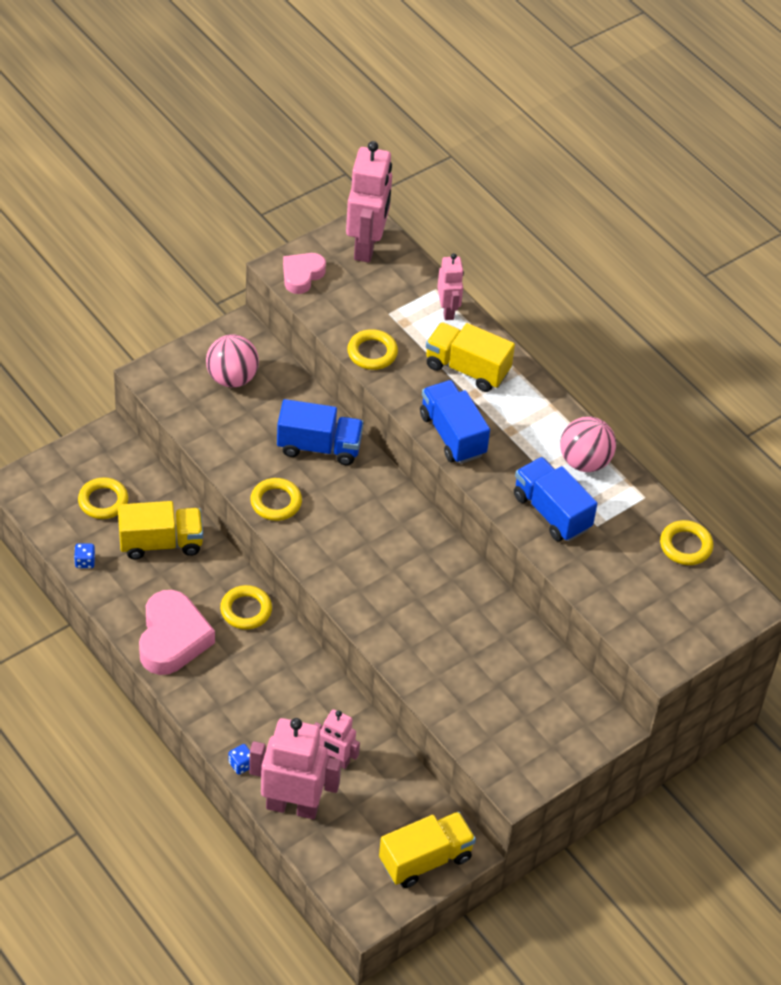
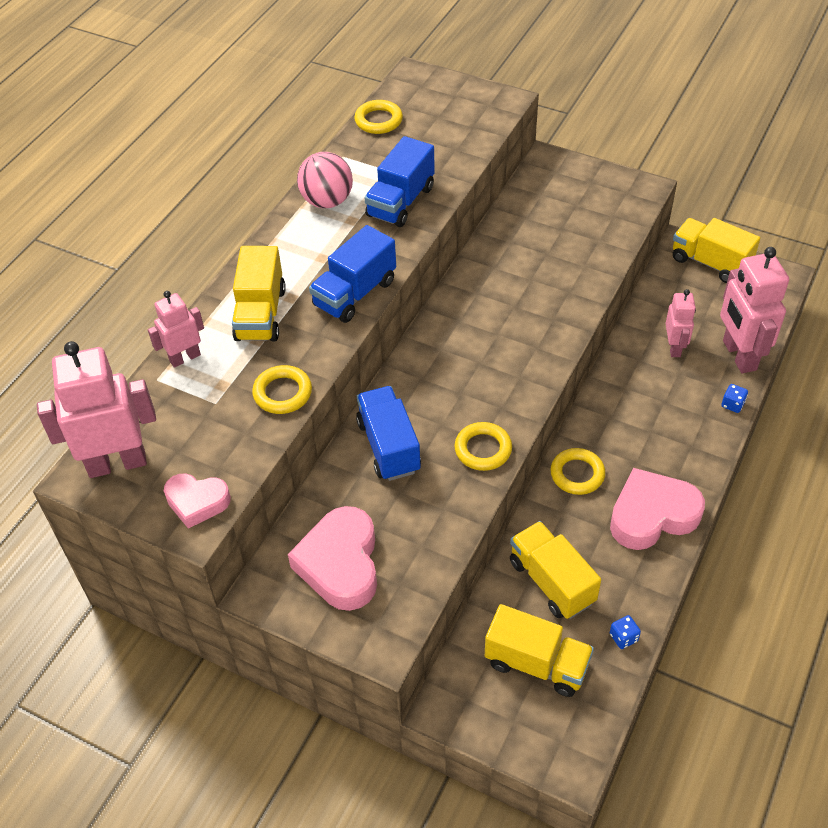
camera: 110 degrees left, 0 degrees up
(103, 501) = (537, 663): yellow ring -> yellow truck
(232, 378) = (340, 564): pink ball -> pink heart

